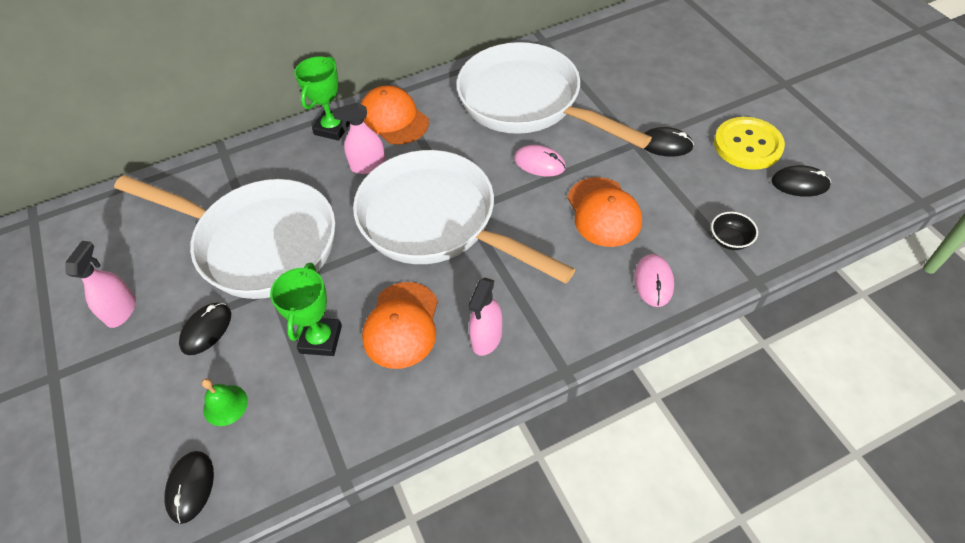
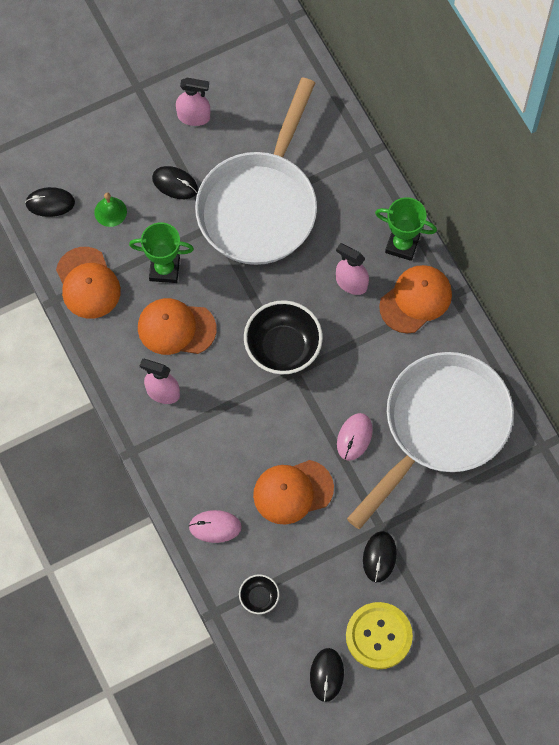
camera: 85 degrees right, 15 degrees up
(324, 431) = (88, 283): none -> orange cap
(368, 166) = (351, 283): pink spray bottle -> pink spray bottle turned 45 degrees counterclockwise
(436, 222) = (283, 348): white pan -> black bowl

